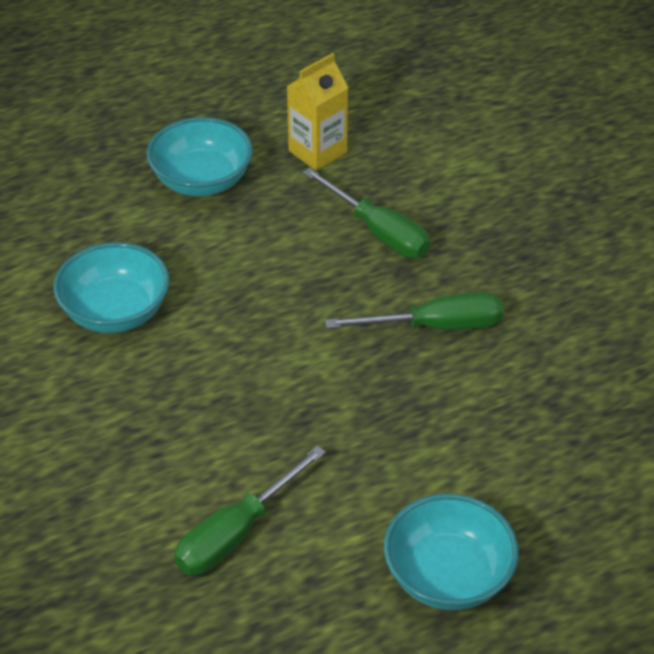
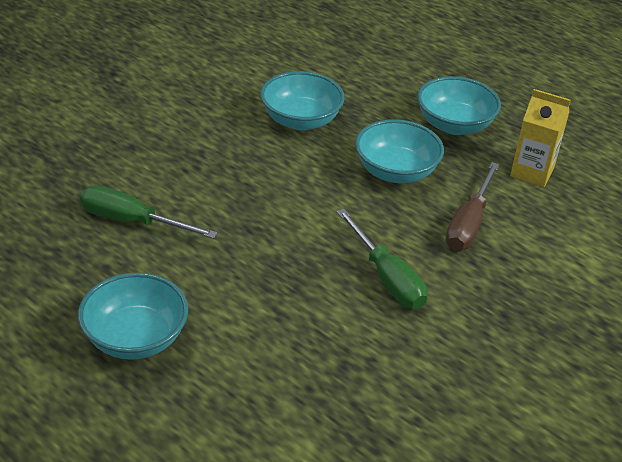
camera: 65 degrees right, 5 degrees down
(261, 259) = (396, 172): none -> turquoise bowl
(378, 232) = (469, 224): green screwdriver -> brown screwdriver

